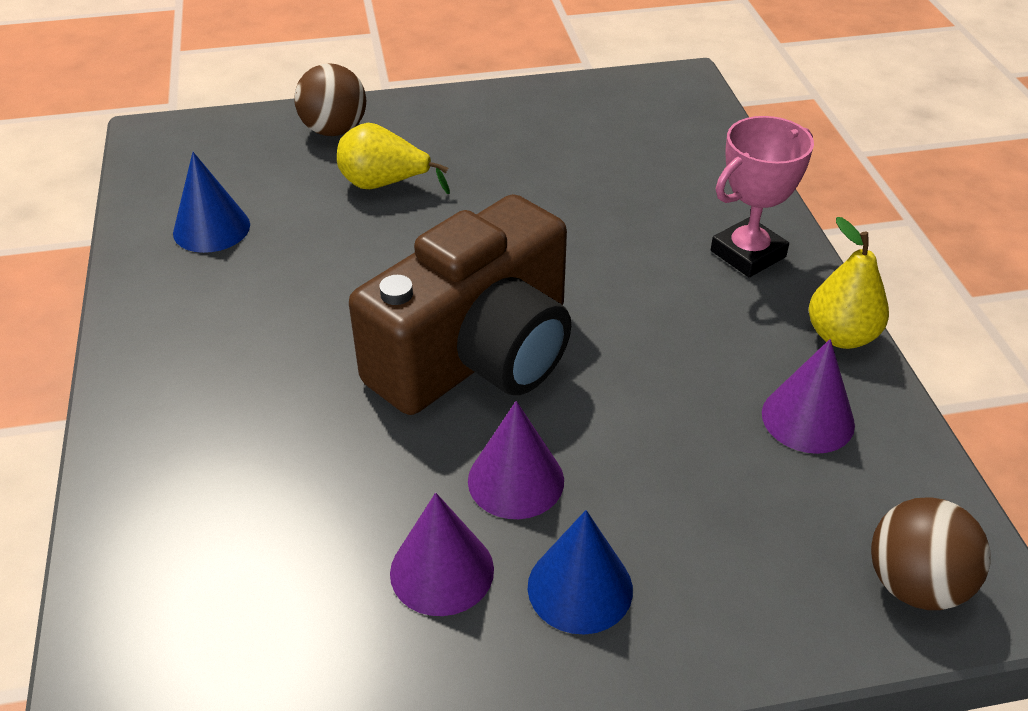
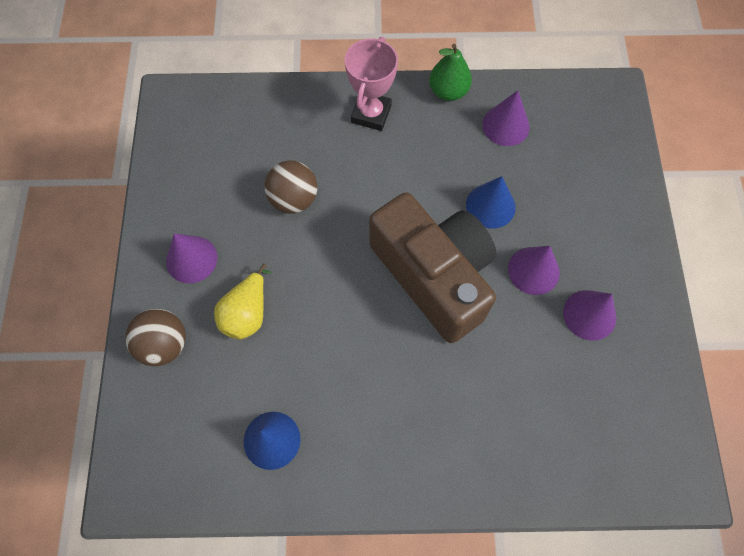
camera: 80 degrees left, 25 degrees up
(452, 131) = (191, 259): none -> purple cone
(580, 588) = (603, 253): blue cone -> blue cone (490, 206)
(748, 254) = (371, 114): pink trophy -> pink trophy turned 45 degrees clockwise
(841, 336) = (448, 91): yellow pear -> green pear
(915, 585) = (609, 117): brown ball -> brown ball (294, 199)

